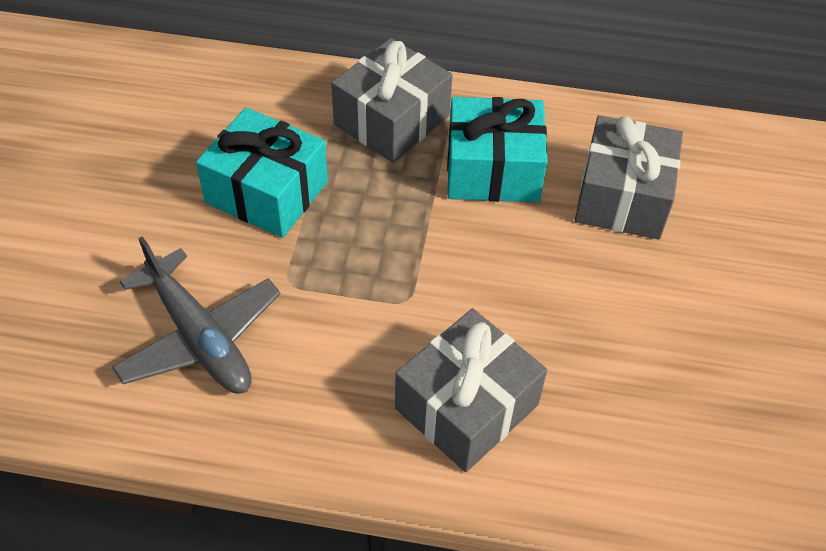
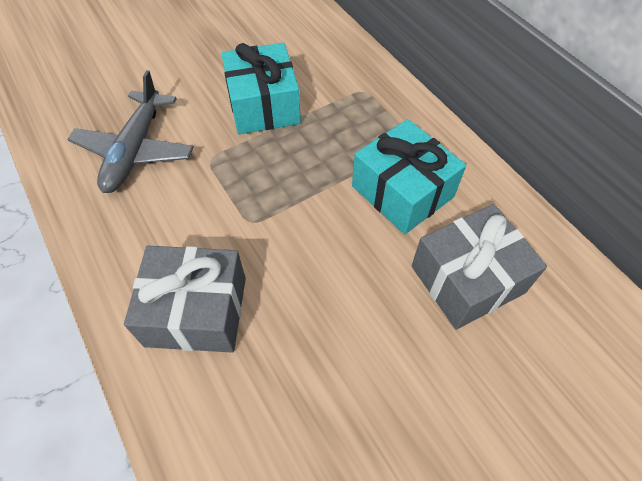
camera: 50 degrees right, 5 degrees up
(392, 120) = (381, 118): grey gift -> none

